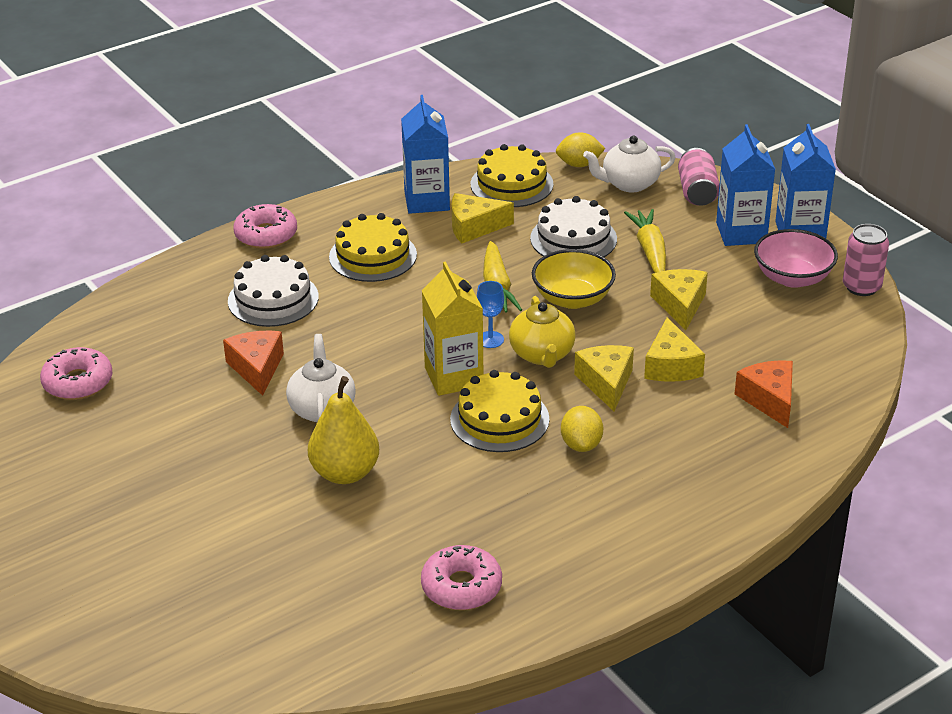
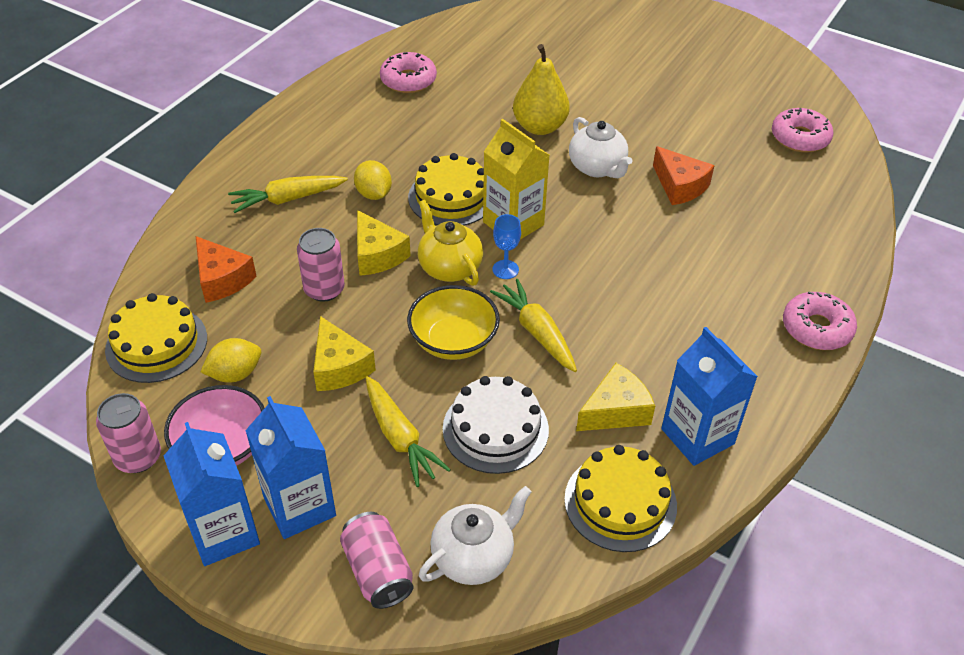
camera: 155 degrees right, 10 degrees up
(273, 299) = (733, 255): white cake -> none
(373, 256) = (688, 334): yellow cake -> yellow cake (156, 344)
(579, 164) = (558, 576): yellow lemon -> yellow lemon (235, 374)
(671, 366) = (324, 289): yellow cheese -> pink can
(679, 464) = (287, 199): none -> yellow carrot

